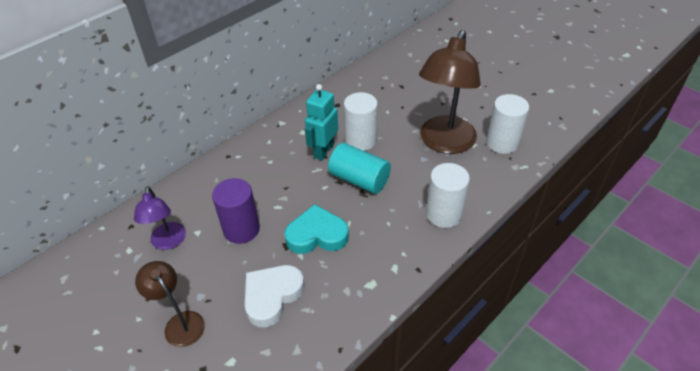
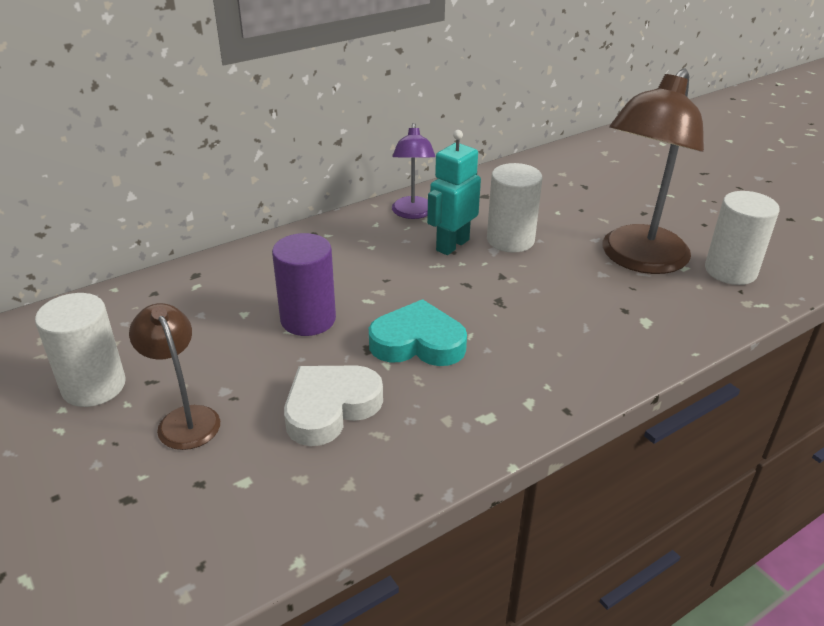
camera: 10 degrees right, 10 degrees down
(168, 242) = (199, 319): purple lamp -> purple lamp (413, 213)
(359, 179) = (498, 285): turquoise cylinder -> none
(444, 214) = (621, 346): white cylinder -> white cylinder (94, 386)

